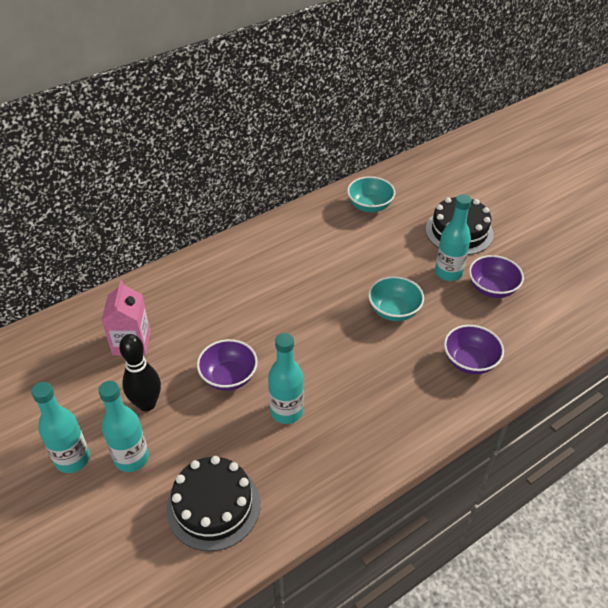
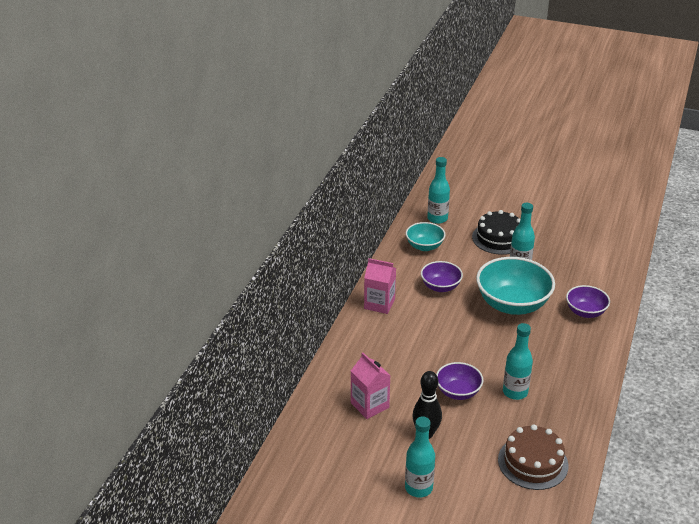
camera: 35 degrees left, 10 degrees down
(131, 458) = (454, 467): turquoise bottle -> turquoise bottle (437, 219)
(213, 506) = (533, 462): black cake -> brown cake
(259, 244) = (379, 304): none -> pink carton
(394, 311) = (512, 304): turquoise bowl -> turquoise bowl, size x1.80
(492, 289) = (554, 264): purple bowl -> purple bowl (440, 287)

